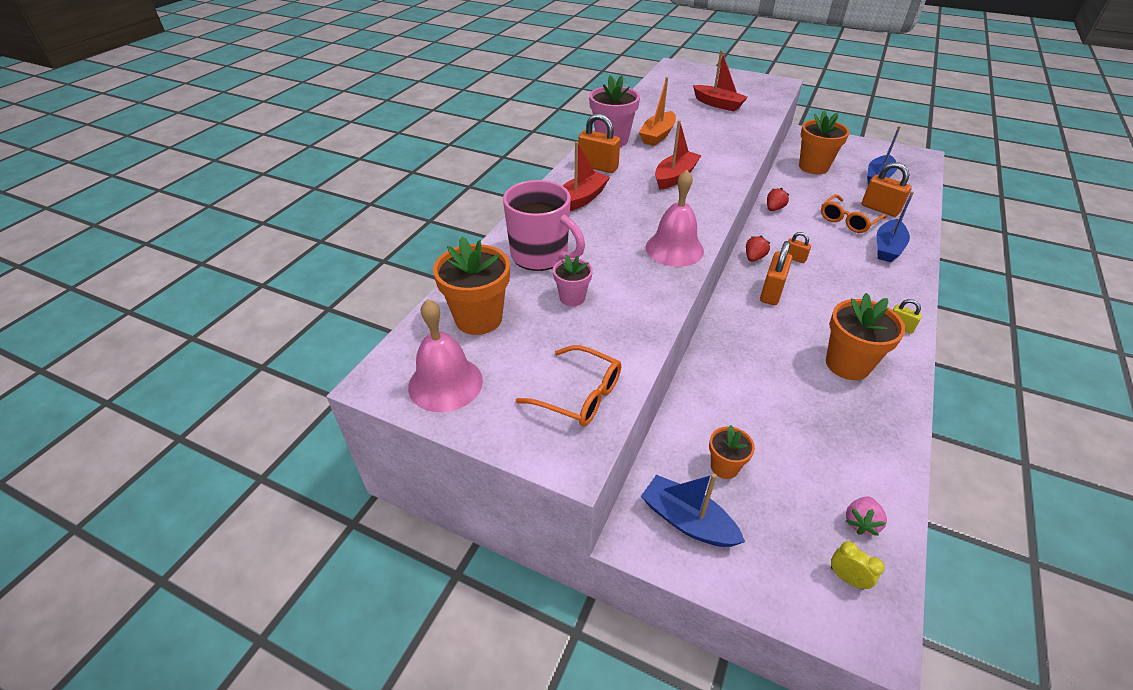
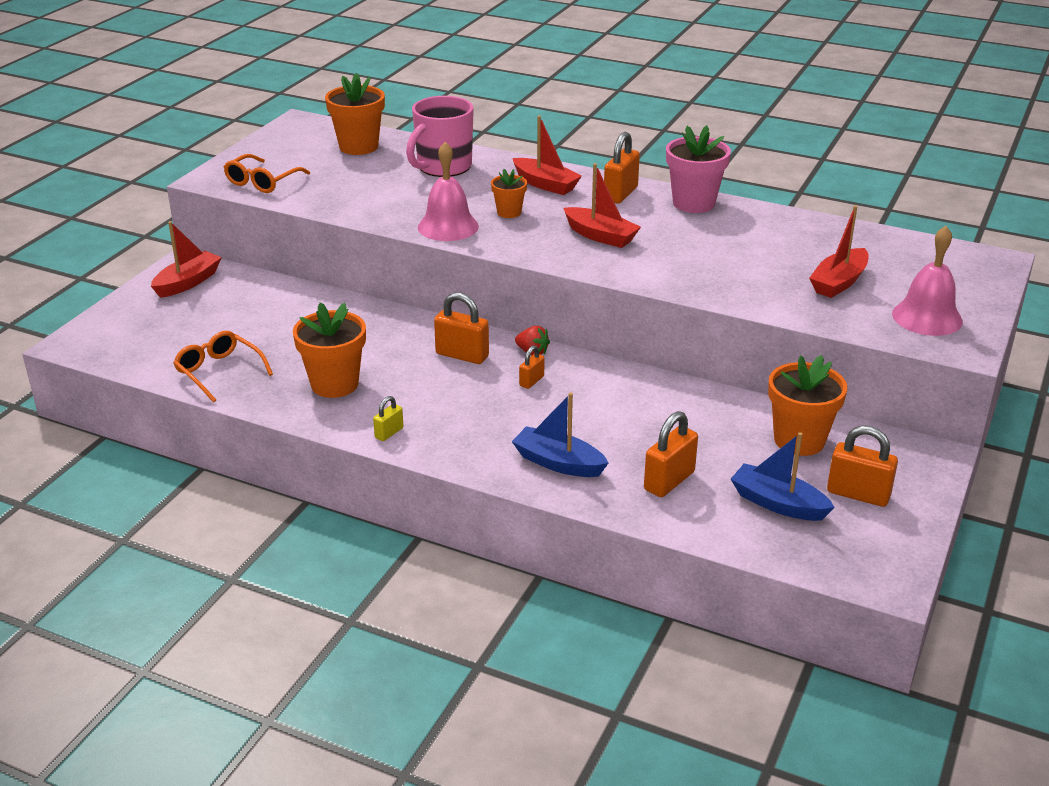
camera: 90 degrees right, 10 degrees down
(445, 383) = (290, 140): pink bell -> pink bell (927, 317)
(572, 298) = (378, 180): pink flower pot -> none
(657, 135) = (714, 231): orange boat -> none
(687, 521) = (188, 282): blue boat -> red boat
(724, 467) = (230, 302): orange flower pot -> orange flower pot (509, 212)
(774, 208) = (655, 383): red strawberry -> none
(847, 578) = (114, 341): yellow clock -> none
(848, 220) = (630, 442): orange glasses -> orange glasses (219, 372)
(854, 156) = (858, 494): none -> orange padlock
(860, 522) = (155, 355): pink strawberry -> none

